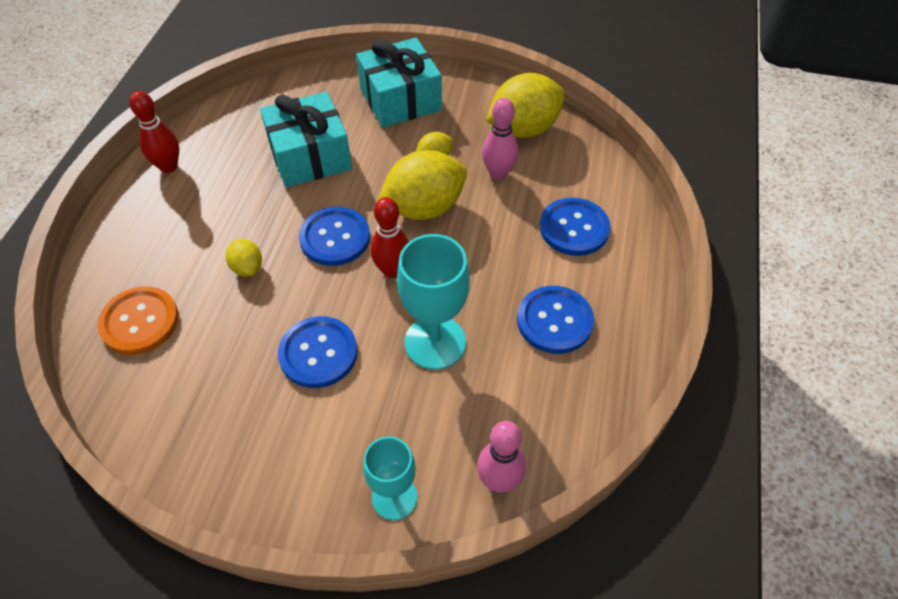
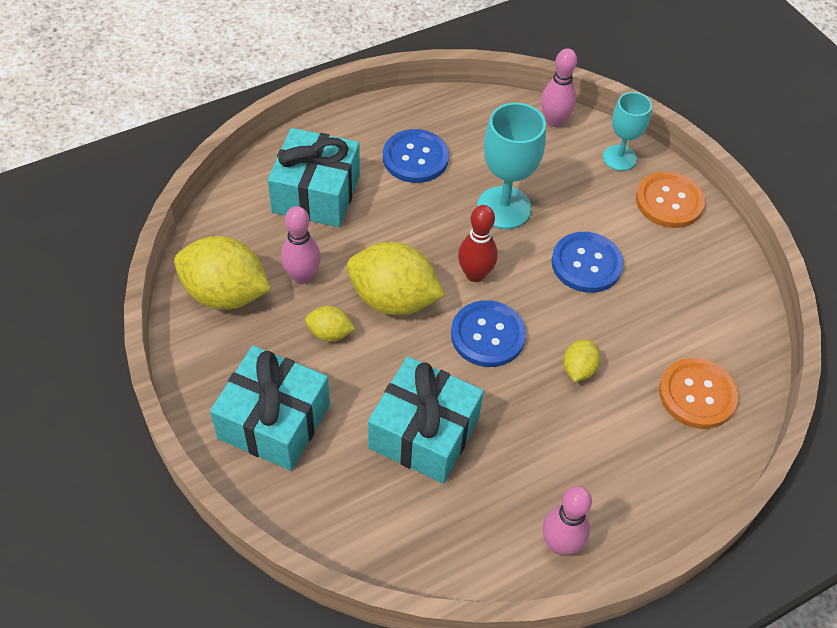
camera: 135 degrees left, 0 degrees up
(169, 166) = (560, 544): red bowling pin -> pink bowling pin
(301, 489) = (669, 201): none -> orange button
(574, 228) = (316, 194): blue button -> turquoise gift

